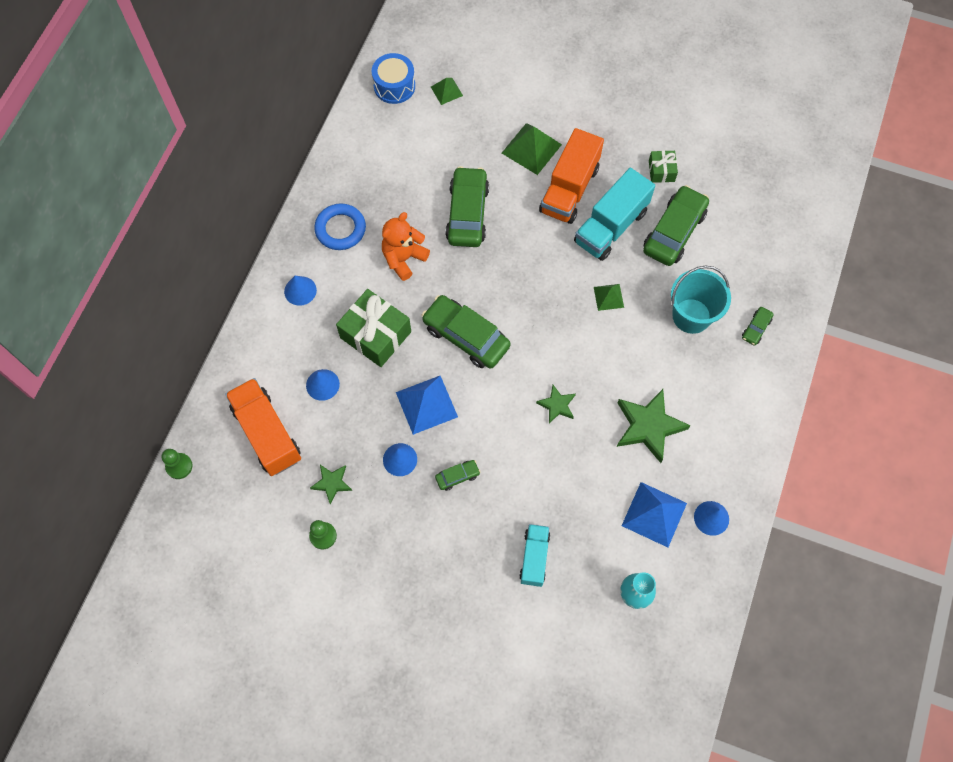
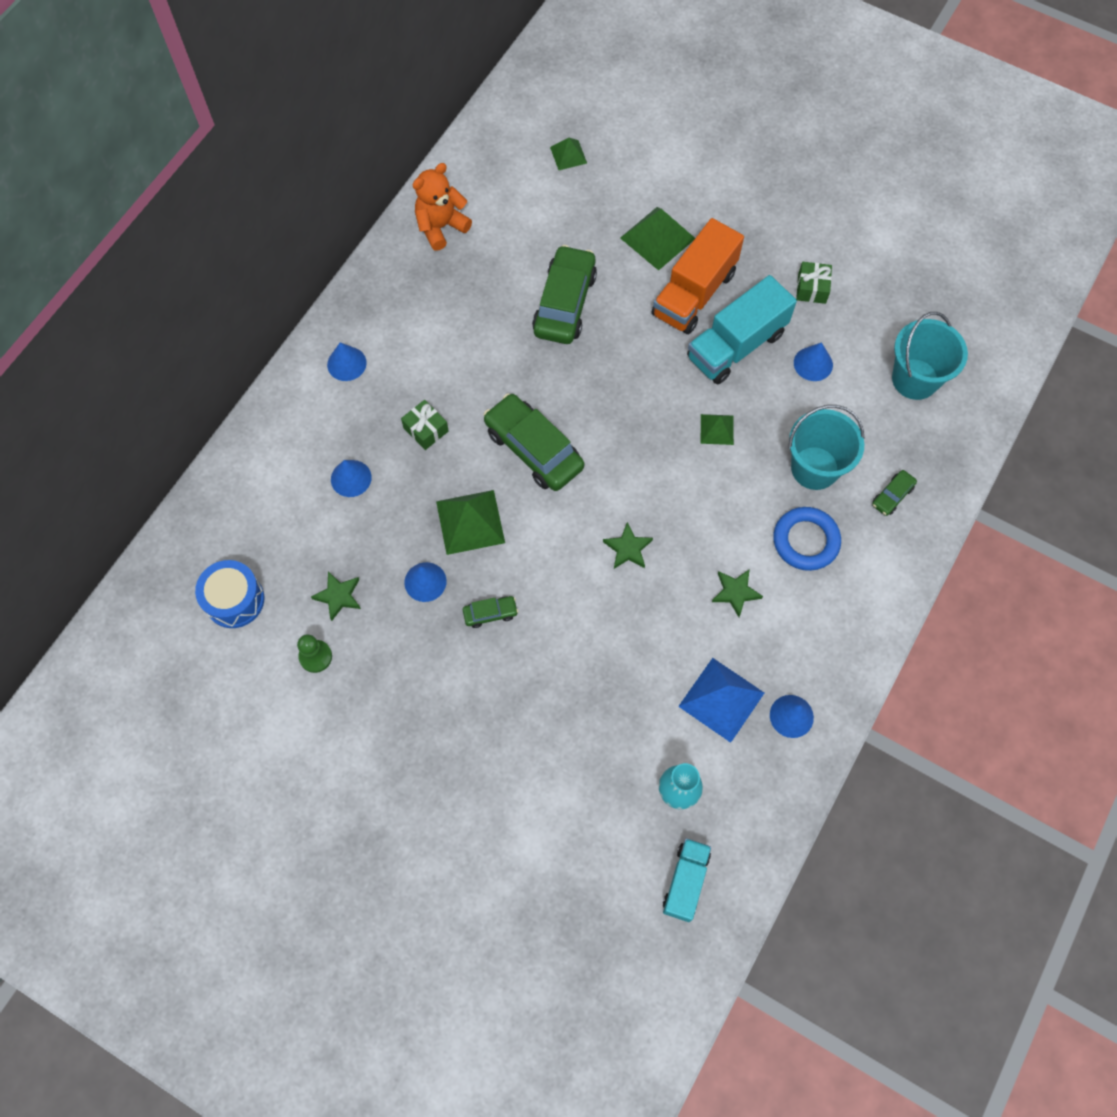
camera: 10 degrees right, 0 degrees up
(179, 466) = (163, 546): green pawn -> none
(267, 433) = (273, 525): orange truck -> none
(340, 229) = (409, 299): blue ring -> blue ring (805, 541)
(375, 335) = (426, 429): green gift -> green gift, size x0.52
(394, 86) = (507, 140): blue drum -> blue drum (234, 600)
(404, 258) = (477, 345): orange teddy bear -> orange teddy bear (441, 227)
(426, 404) = (470, 522): blue pyramid -> green pyramid
(534, 558) = (564, 726): turquoise truck -> turquoise truck (685, 882)
(648, 426) = (735, 592): green star -> green star, size x0.54
(674, 232) = (813, 363): green car -> blue cone
(755, 232) = (915, 379): none -> turquoise bucket

